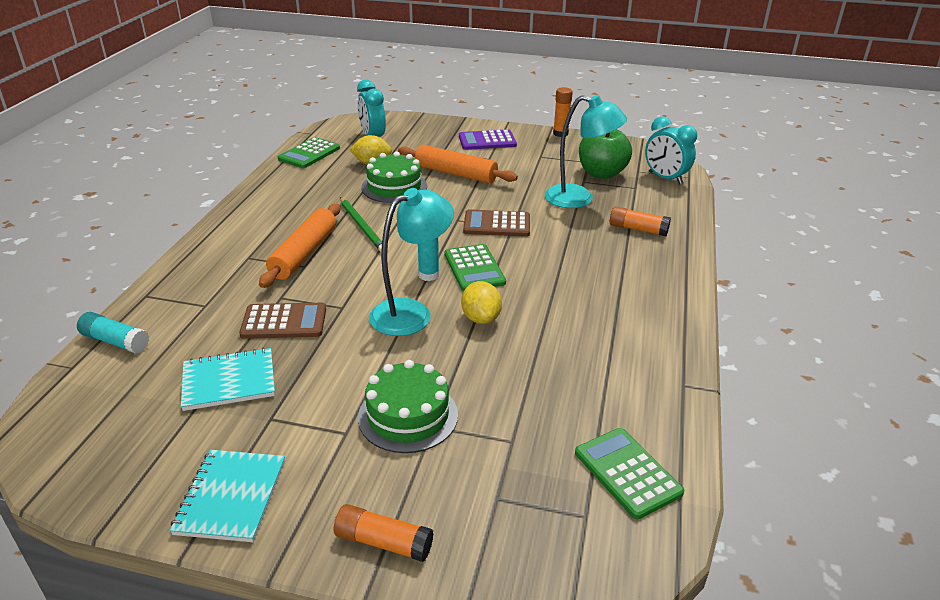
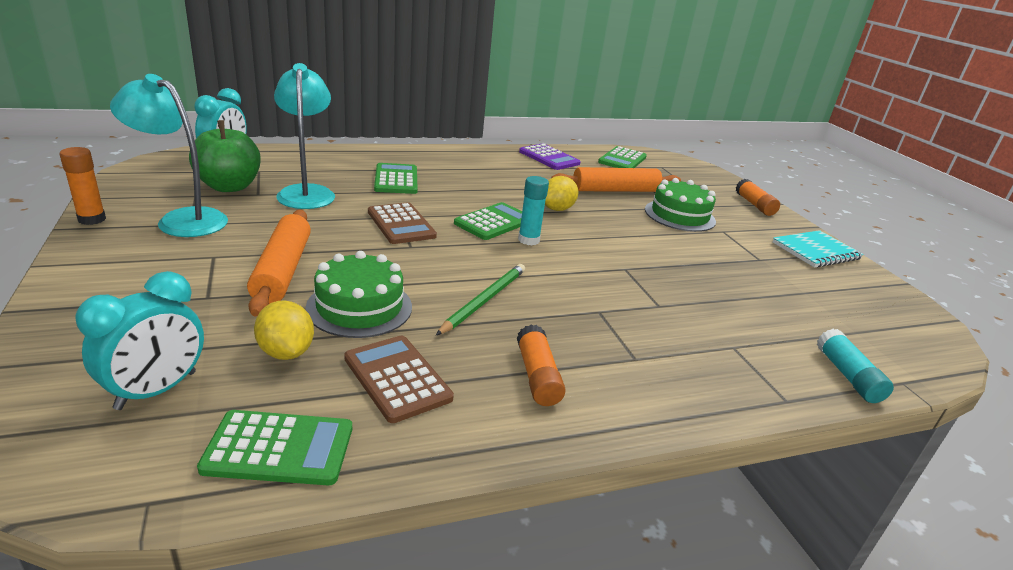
camera: 125 degrees left, 5 degrees down
(229, 381) = (767, 288): turquoise notebook -> none
(284, 322) = (682, 290): brown calculator -> brown calculator (397, 378)
(304, 253) = (580, 320): orange rolling pin -> orange rolling pin (615, 190)
(411, 312) = (588, 236): turquoise lamp -> turquoise lamp (182, 219)
(487, 141) = (139, 268): purple calculator -> purple calculator (549, 158)
(596, 244) = (396, 179): none -> green calculator
(638, 229) = (352, 166): orange glue stick -> orange glue stick (537, 376)

